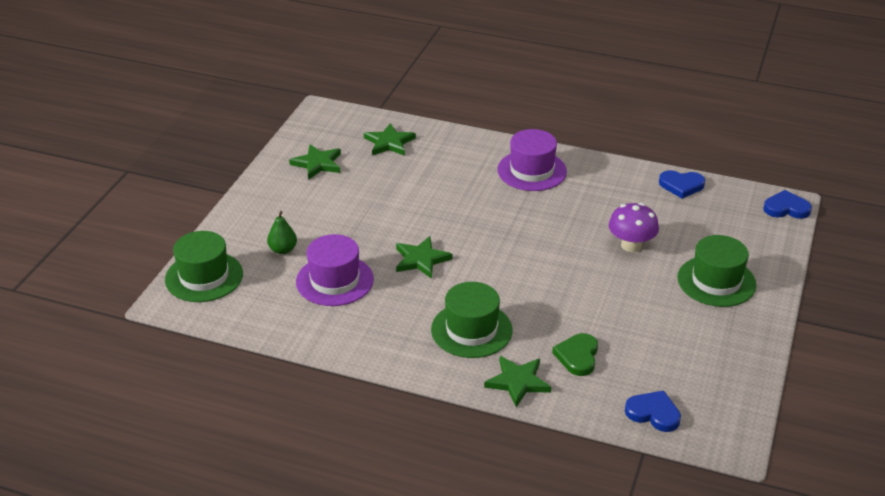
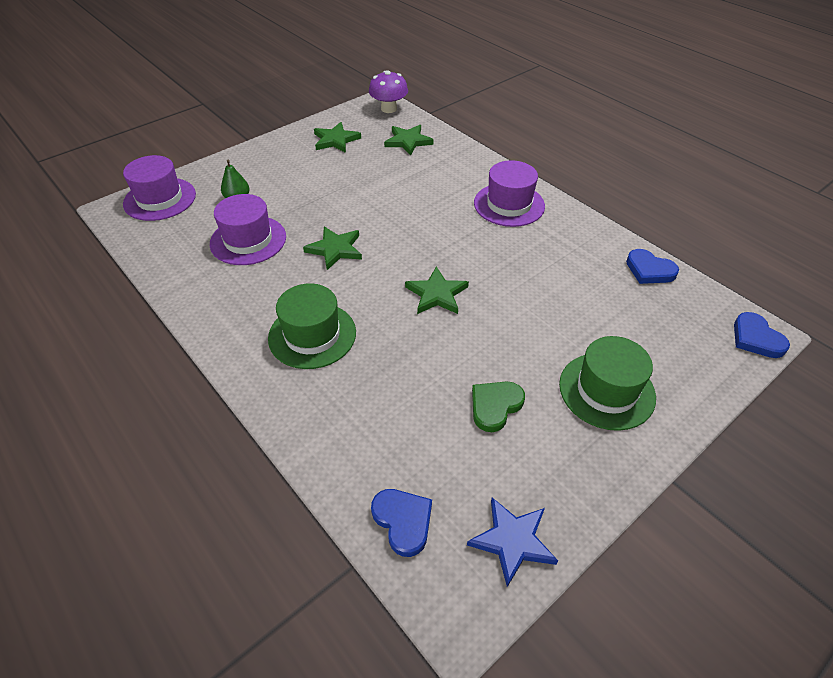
camera: 30 degrees right, 10 degrees up
(204, 277) = (160, 199): green hat -> purple hat
(518, 382) = (301, 411): green star -> green star (436, 294)
(577, 356) = (384, 410): green heart -> green heart (495, 406)
(631, 245) = (544, 312): purple mushroom -> purple mushroom (389, 109)
(729, 393) = (512, 541): none -> blue star
(786, 208) = (756, 338): blue heart -> blue heart turned 150 degrees counterclockwise

